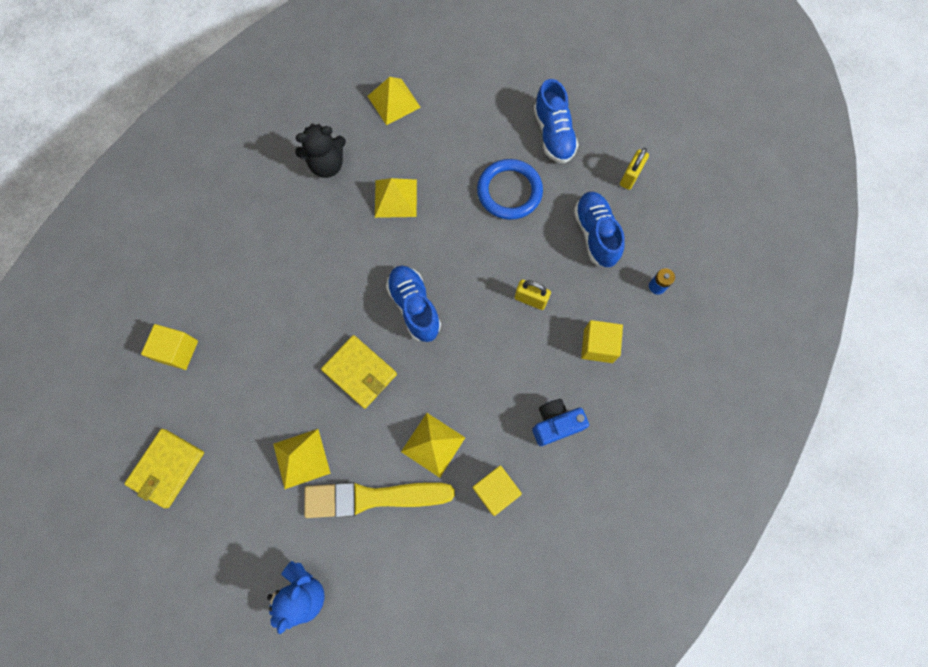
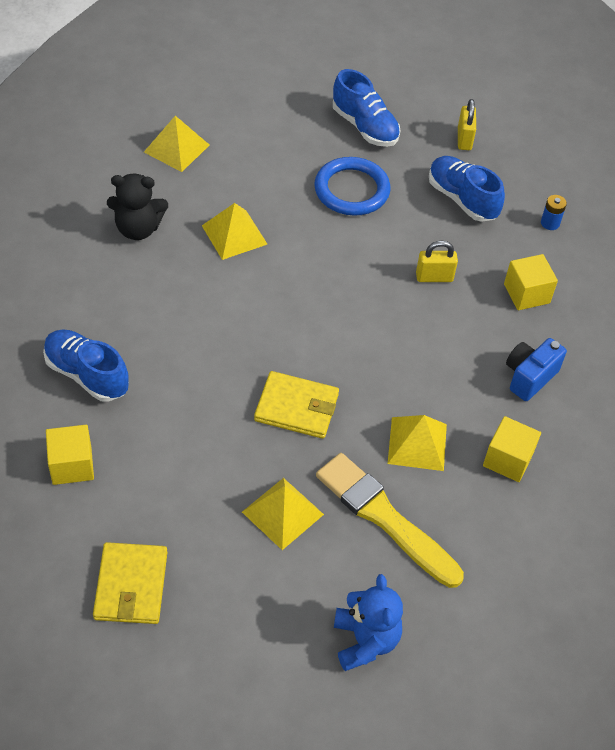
camera: 30 degrees left, 20 degrees down
(327, 165) = (138, 229): black teddy bear -> black teddy bear turned 45 degrees clockwise
(373, 497) = (385, 518): yellow brush -> yellow brush turned 75 degrees clockwise
(414, 307) = (318, 326): blue shoe -> blue shoe (87, 374)

